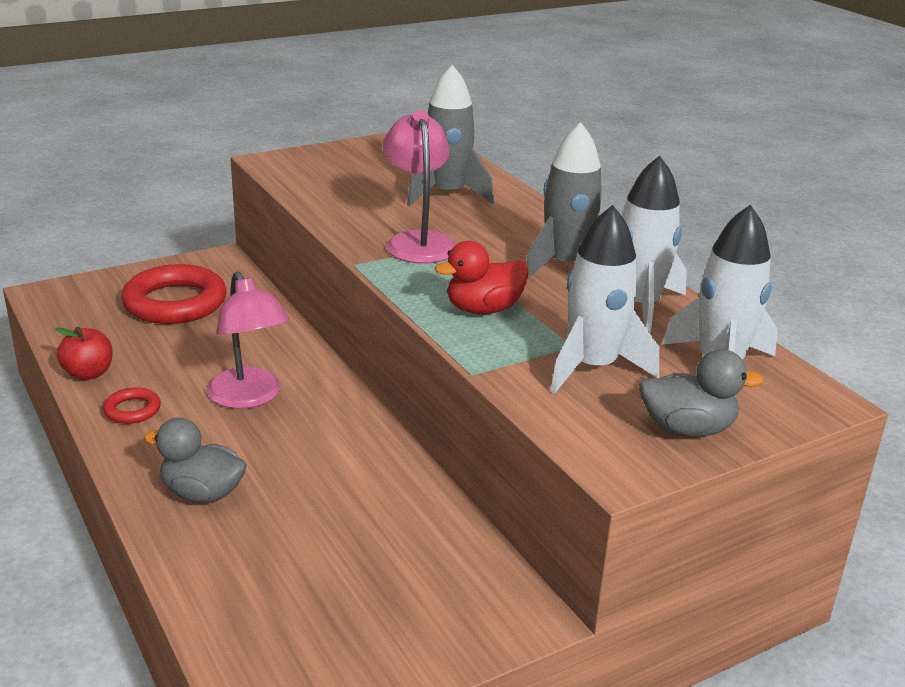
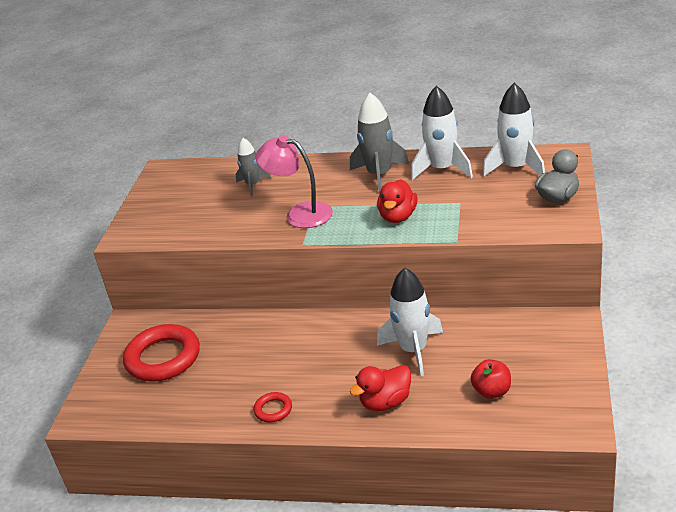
camera: 45 degrees left, 5 degrees up
(88, 373) = (211, 419): red apple -> red apple (492, 391)
(202, 493) = (385, 402): grey duck -> red duck
(249, 397) = (308, 357): pink lamp -> none
(447, 194) = (253, 185): grey rocket -> grey rocket, size x0.61
(593, 367) = (485, 203): white rocket -> white rocket (413, 350)

